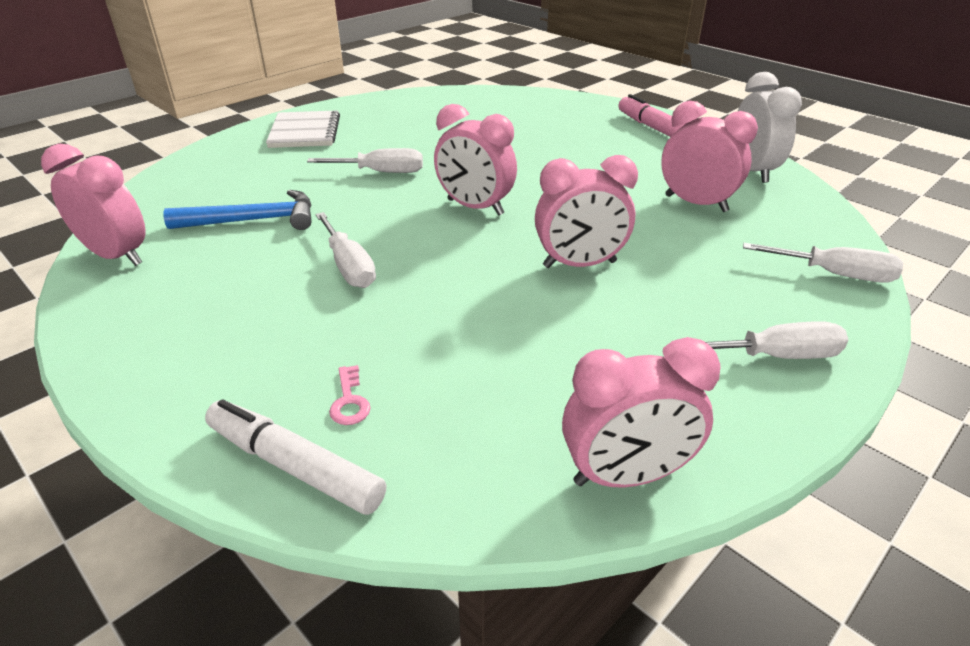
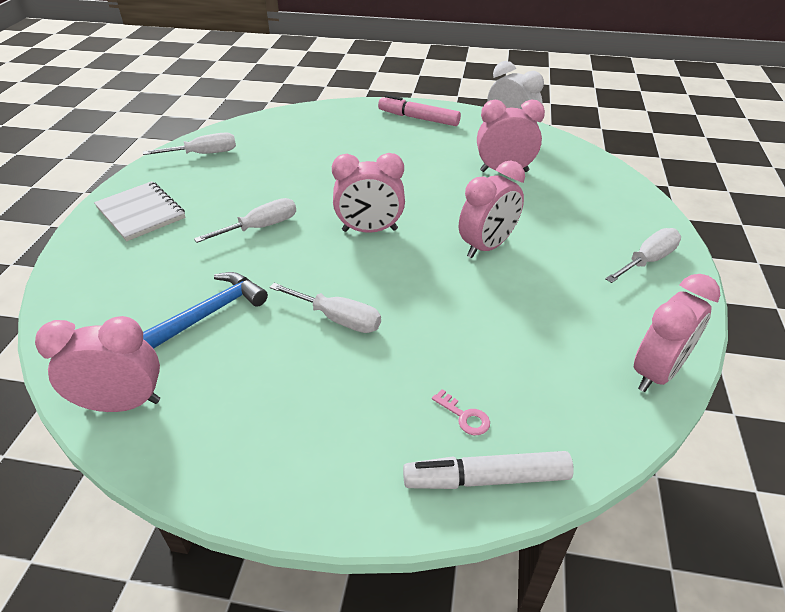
camera: 35 degrees left, 5 degrees up
(834, 274) = (622, 193): white screwdriver -> white screwdriver (204, 154)

